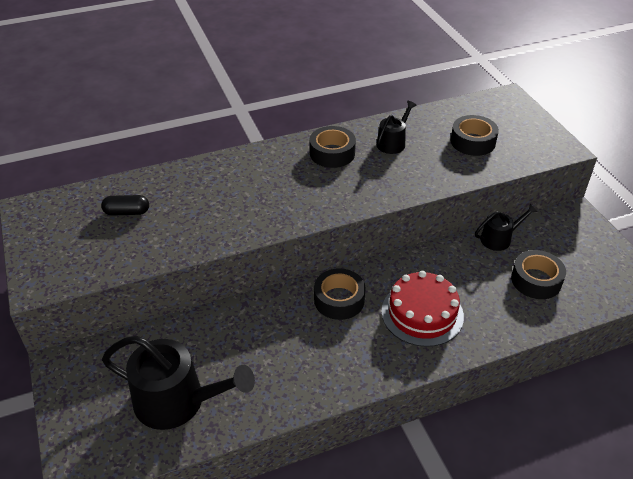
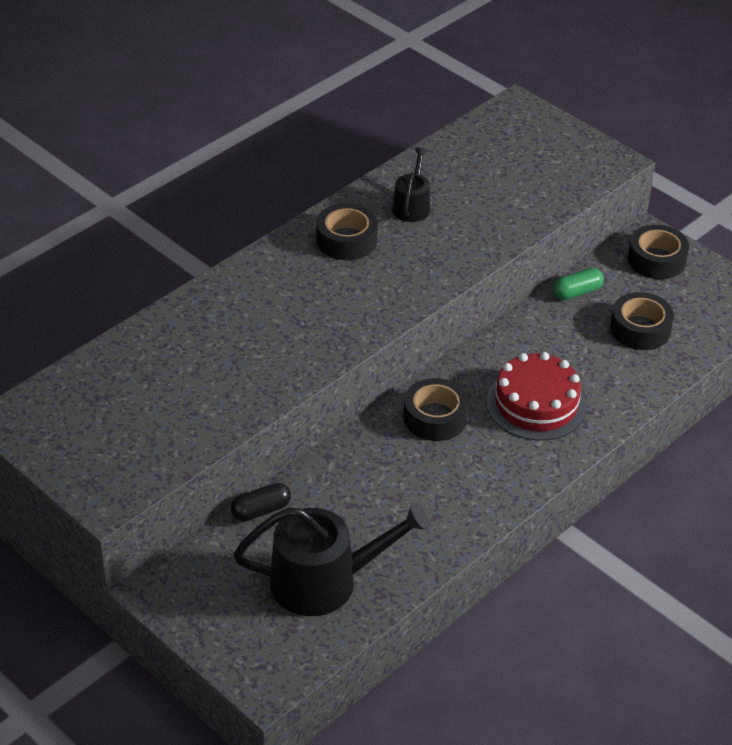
camera: 25 degrees left, 0 degrees up
(127, 212) = (144, 385): black capsule -> black capsule (261, 510)
(472, 142) = (506, 179): black tape -> black tape (656, 260)
(499, 239) = (577, 292): black watering can -> green capsule

